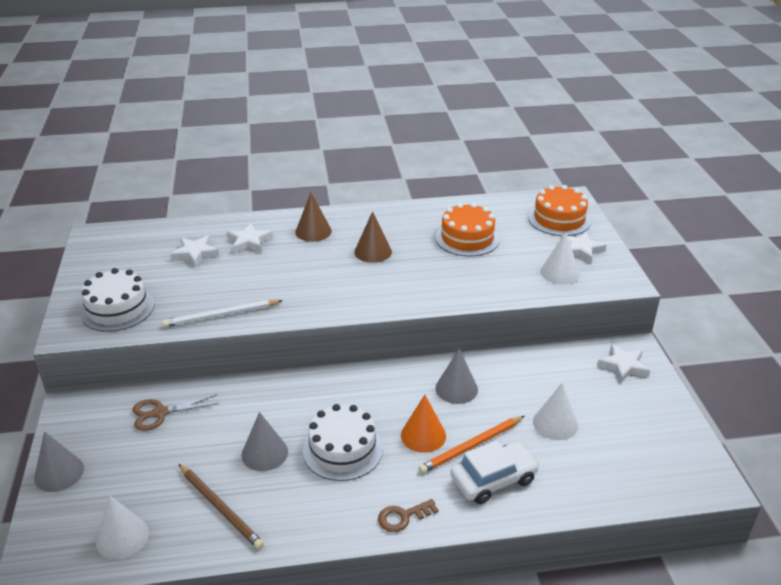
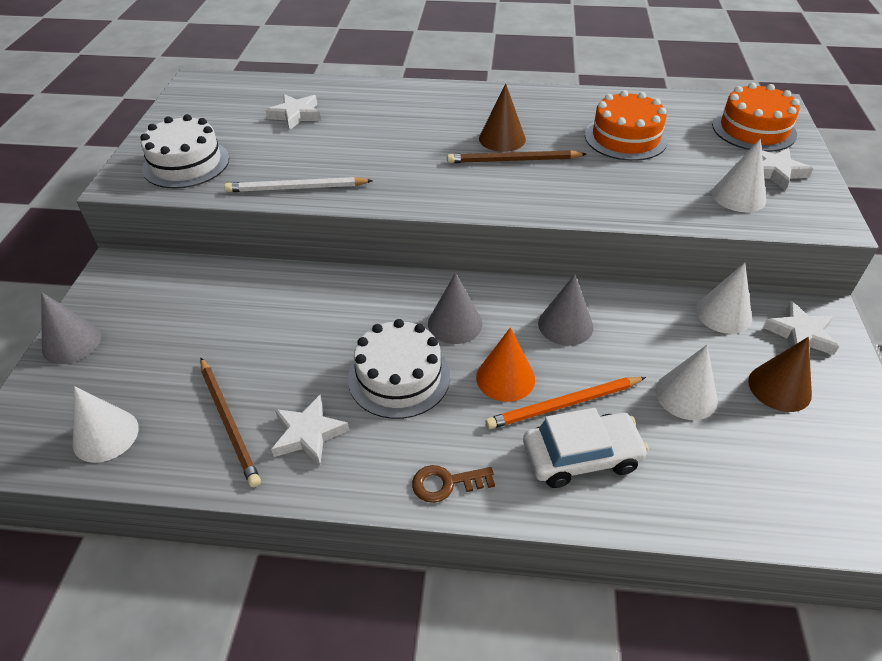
camera: 15 degrees right, 10 degrees up
(160, 413) = (206, 293): brown scissors -> none
(249, 242) = (361, 109): white star -> white star (308, 434)
(264, 453) = (305, 363): grey cone -> grey cone (455, 323)
(313, 231) = (439, 107): brown cone -> brown cone (779, 387)
(387, 268) = (513, 160): none -> brown pencil
(567, 361) = (723, 314): none -> white cone

